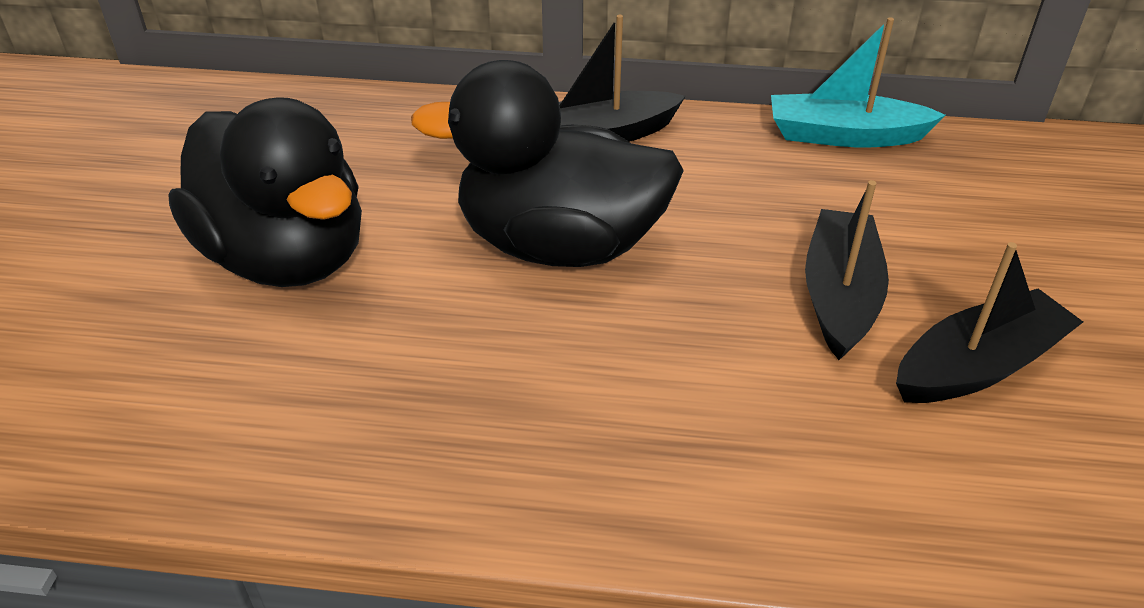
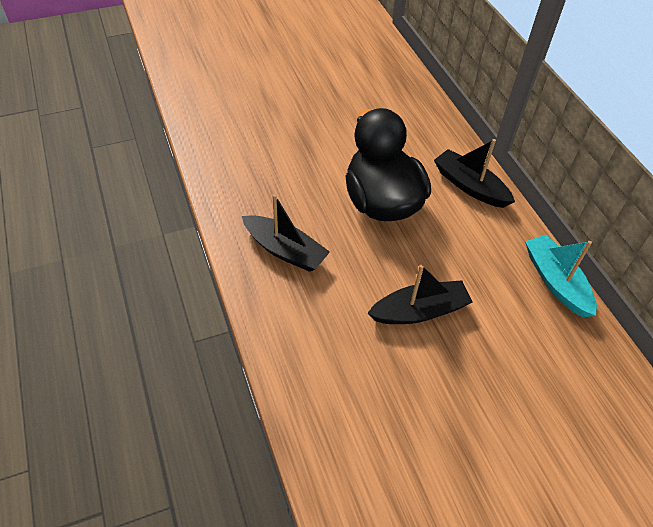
camera: 60 degrees right, 10 degrees up
(287, 257) = (315, 127): black duck -> none
(978, 366) = (407, 376): black boat -> black boat (285, 250)

